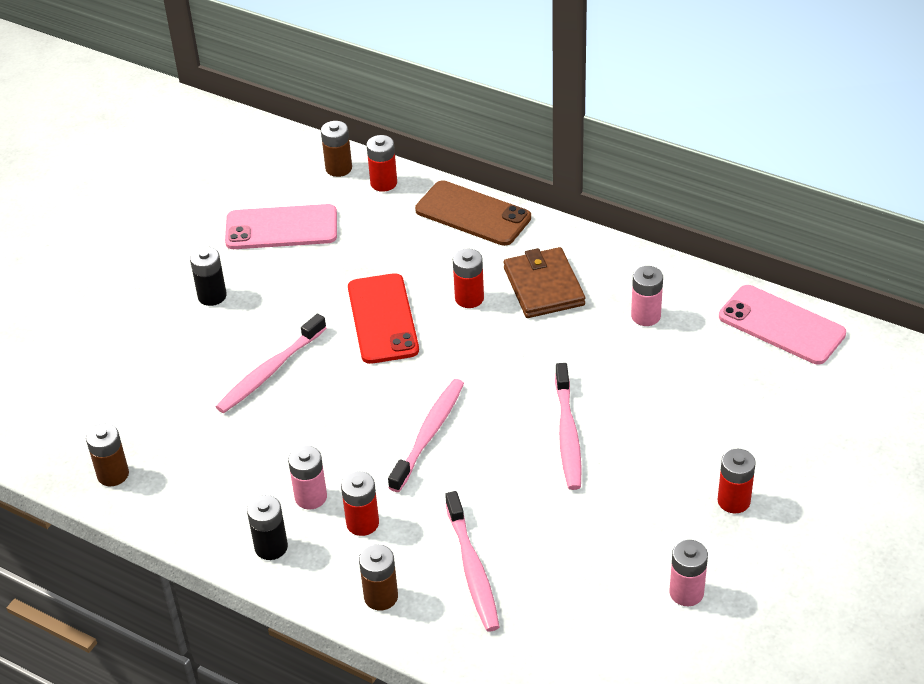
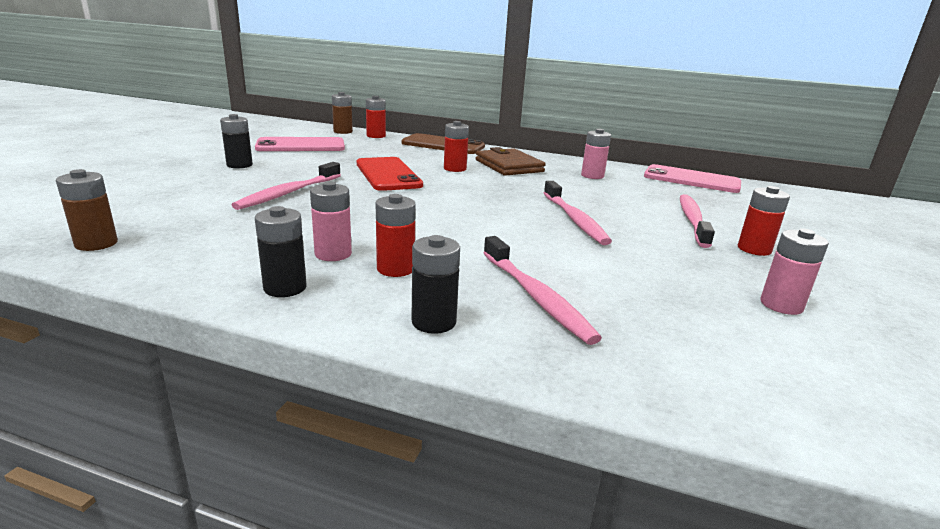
camera: 15 degrees left, 20 degrees down
(381, 597) = (434, 322): brown battery -> black battery
(429, 434) = (447, 220): pink toothbrush -> pink toothbrush (692, 220)

